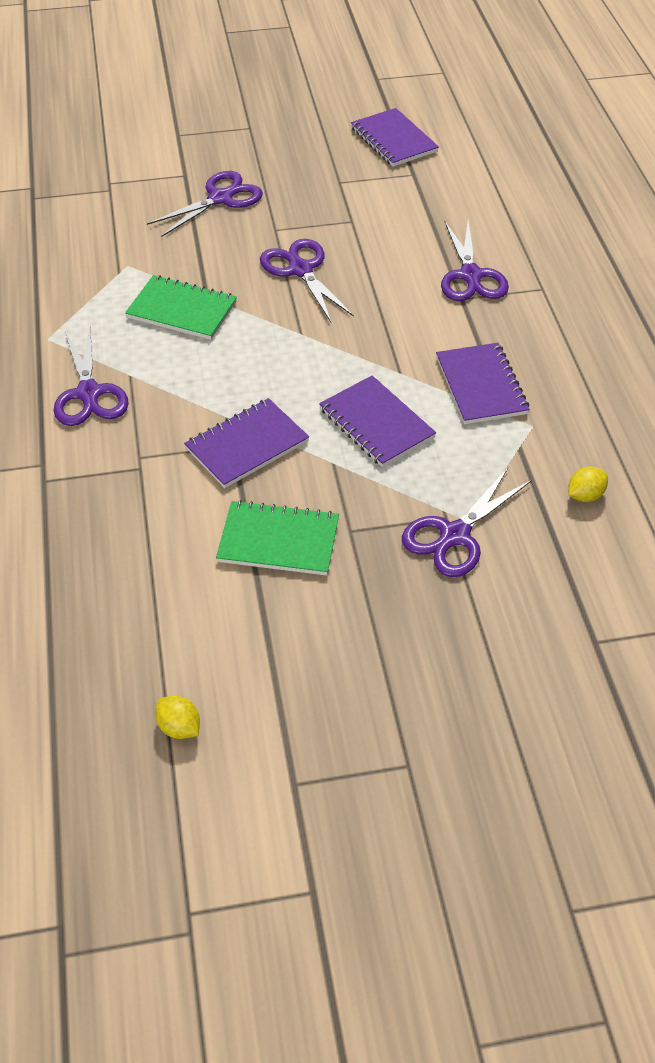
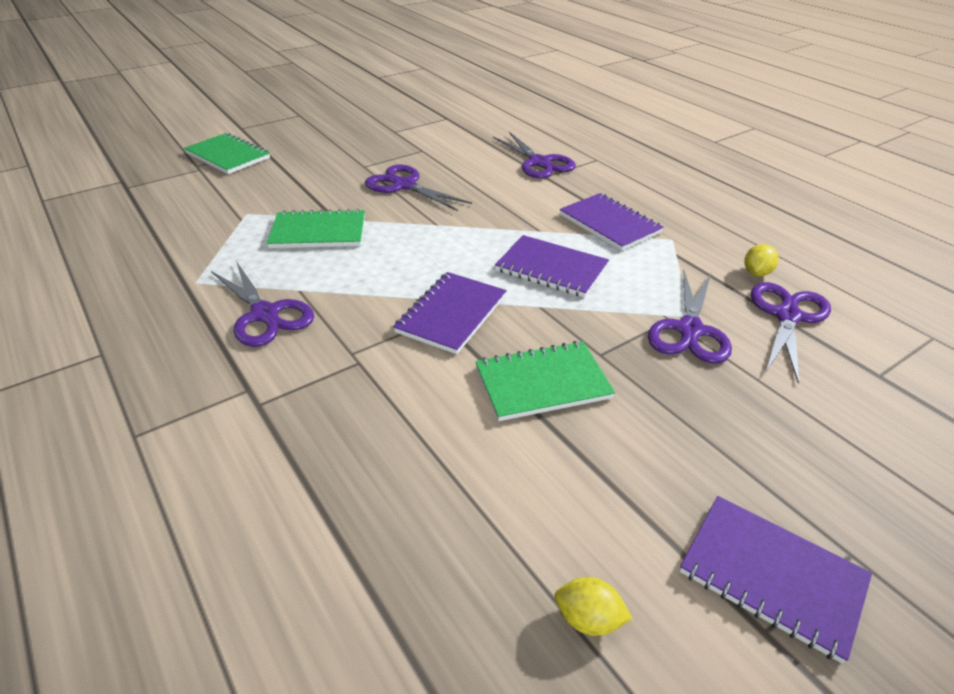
camera: 25 degrees left, 10 degrees down
(145, 177) = (228, 156): none -> green notebook
(220, 198) = (303, 157): purple scissors -> purple scissors (787, 316)
(393, 140) = (417, 104): purple notebook -> purple notebook (771, 576)

